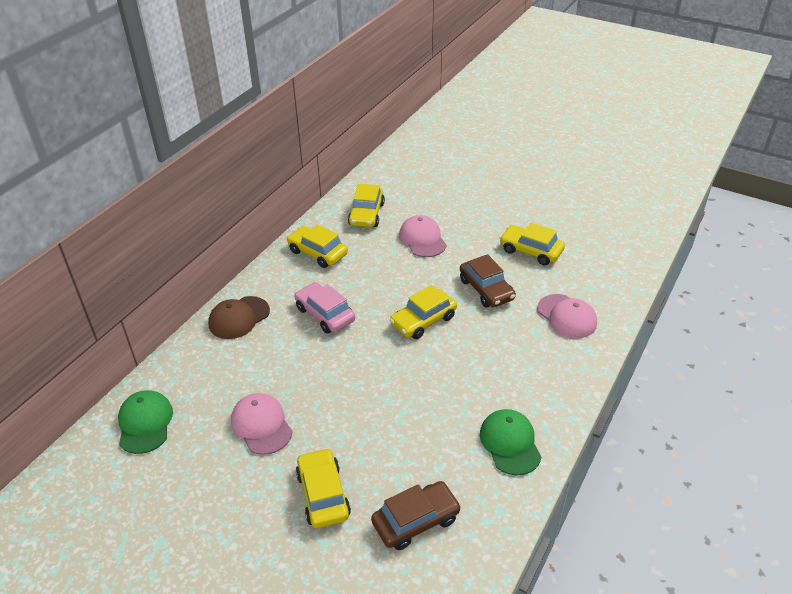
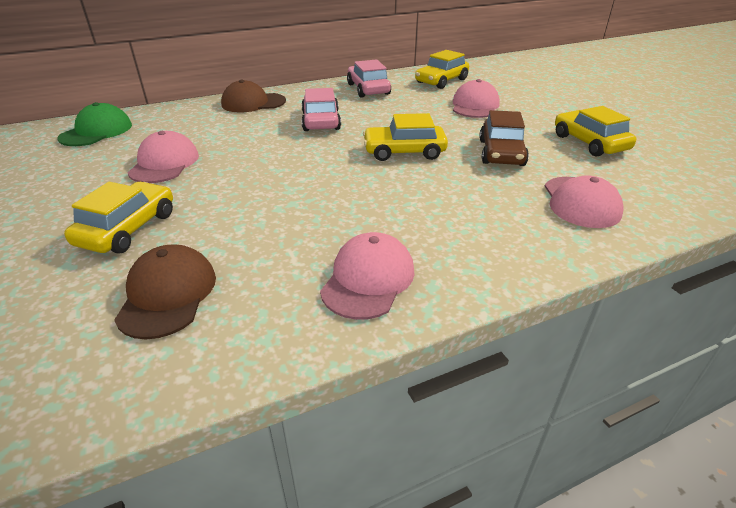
camera: 35 degrees right, 5 degrees down
(317, 253) = (368, 89): yellow car -> pink car
(416, 521) = (168, 294): brown car -> brown cap
(510, 443) = (368, 279): green cap -> pink cap

